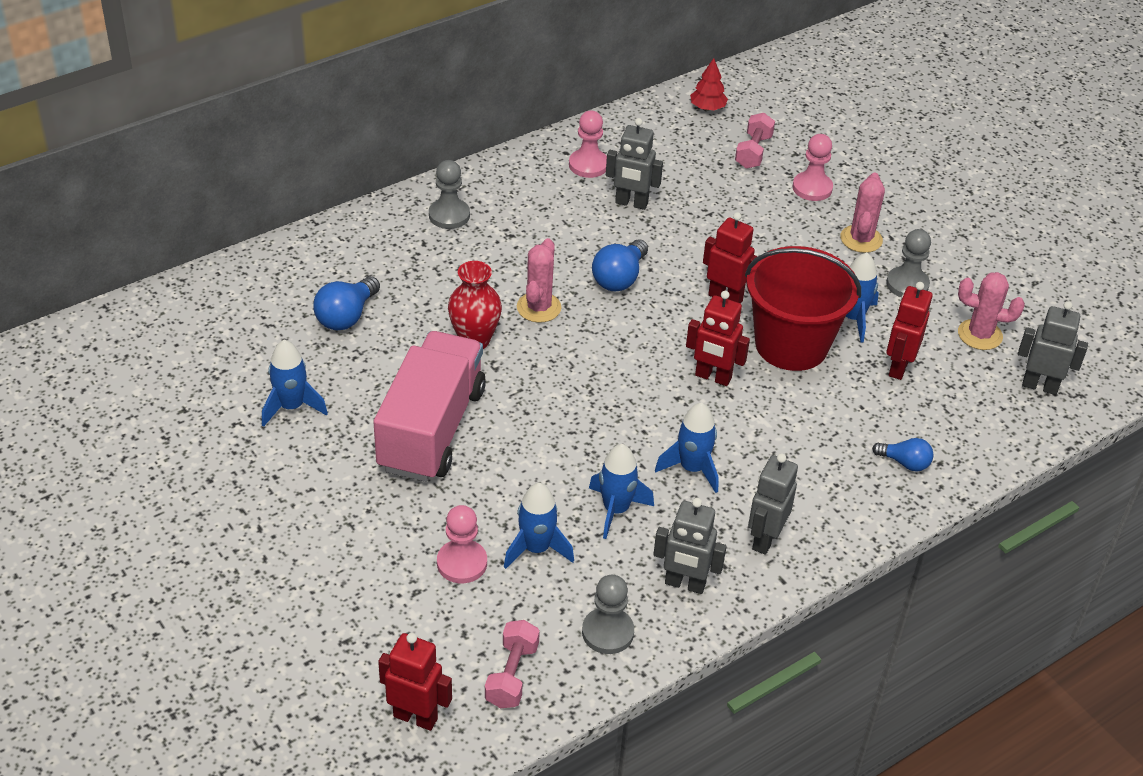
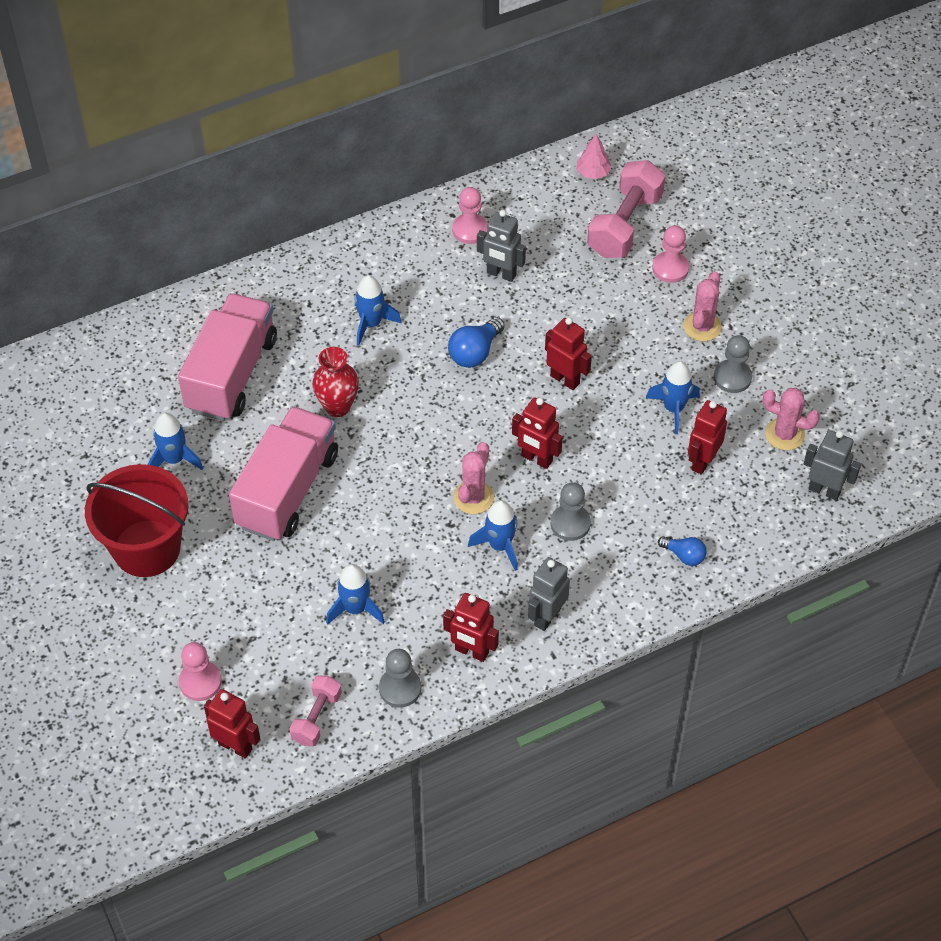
camera: 10 degrees right, 10 degrees up
(346, 316) = (232, 374): blue light bulb -> pink truck
(449, 215) = (336, 276): grey pawn -> grey pawn (570, 523)
(462, 563) = (293, 616): pink pawn -> pink pawn (200, 682)
(539, 307) = (398, 377): pink cactus -> pink cactus (473, 497)
(616, 510) = (428, 579): blue rocket -> blue rocket (371, 324)
(685, 584) = (471, 651): grey robot -> red robot
(707, 108) = (593, 173): red tree -> pink tree
(753, 152) = (625, 225): pink dumbbell -> pink dumbbell, size x1.79
(791, 345) = (613, 432): red bucket -> red bucket (147, 548)

